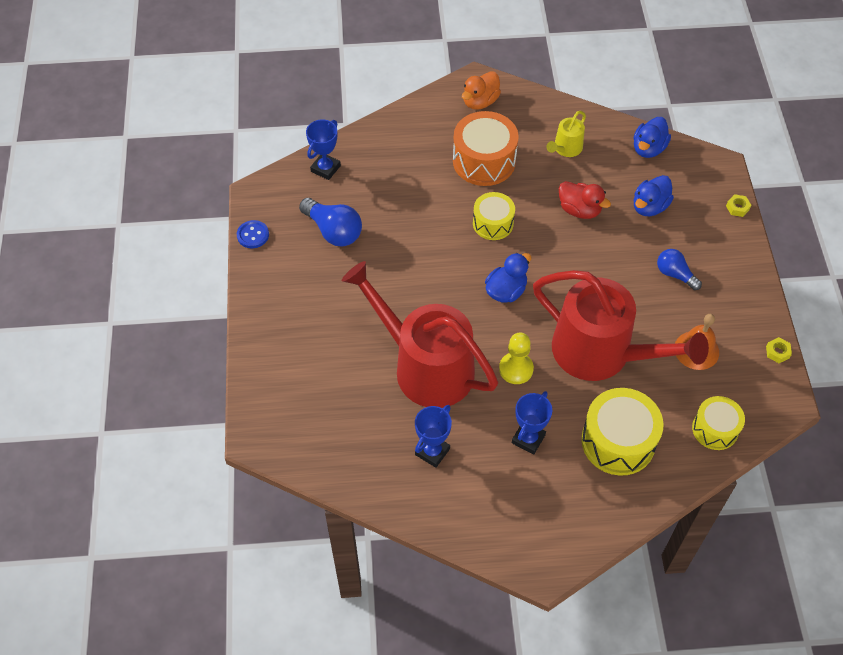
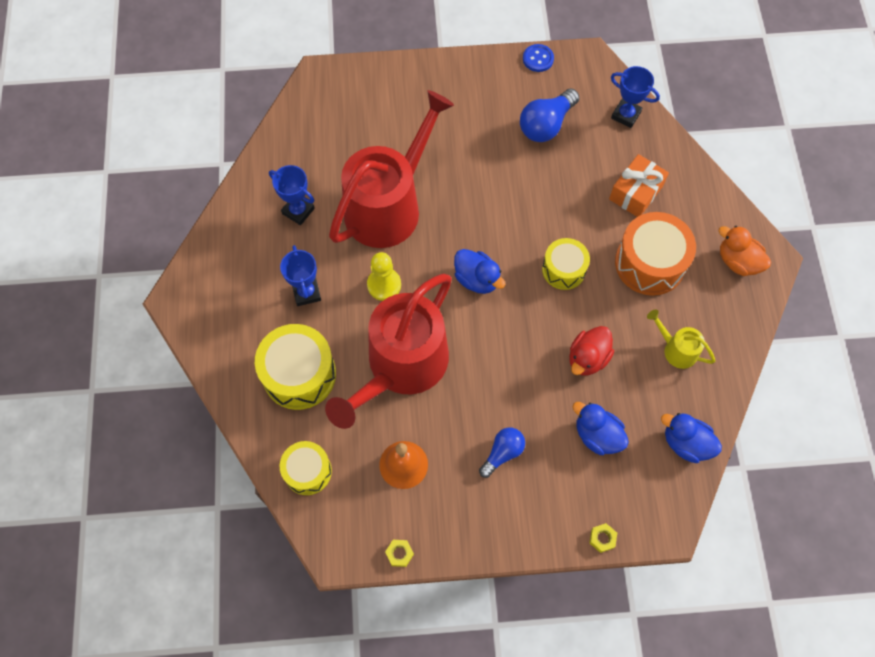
camera: 90 degrees right, 10 degrees up
(411, 166) = (636, 192): none -> orange gift
(528, 439) = (306, 292): blue trophy -> blue trophy turned 45 degrees clockwise

